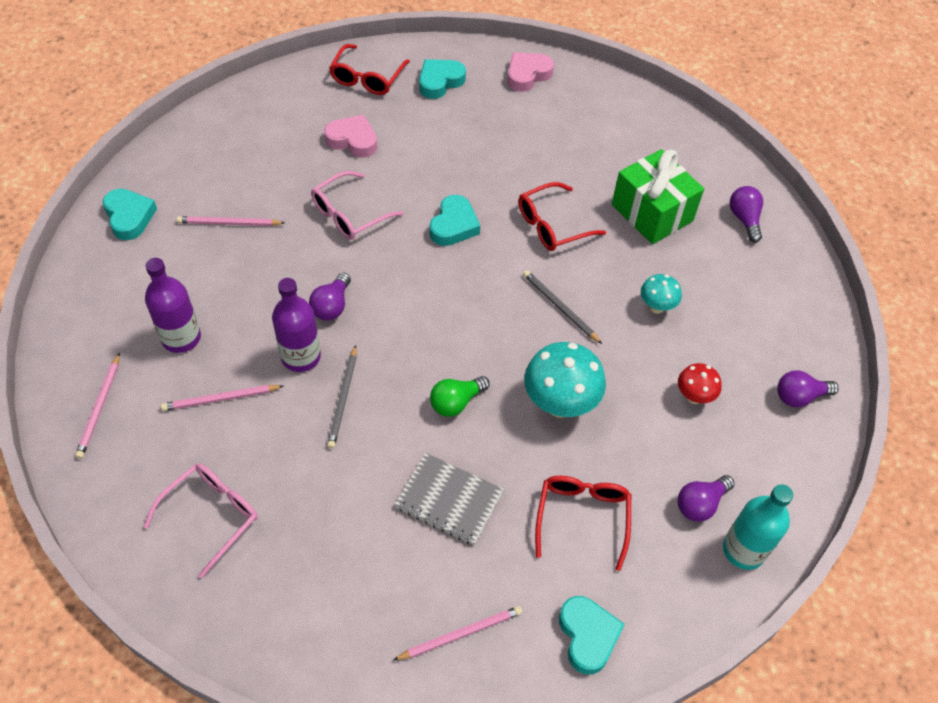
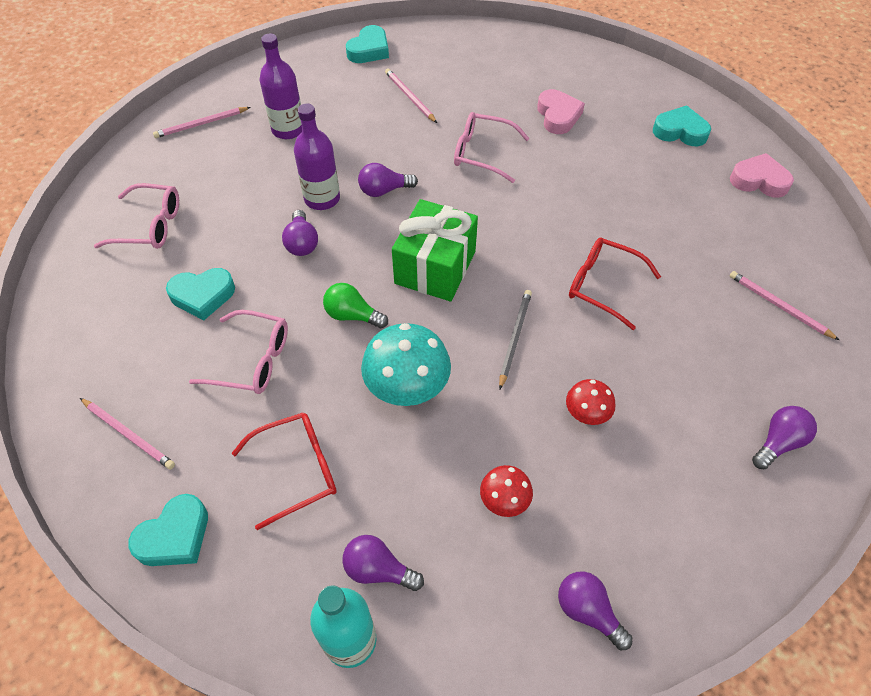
camera: 60 degrees right, 0 degrees up
(220, 399) = (251, 177): pink pencil -> pink pencil (779, 306)
(343, 399) = (302, 243): grey pencil -> purple light bulb
(367, 78) = (631, 90): red glasses -> none
(449, 500) = (252, 360): grey notebook -> pink glasses
(454, 225) = (534, 220): turquoise heart -> turquoise heart (203, 296)
(652, 213) = (699, 355): green gift -> green gift (435, 267)
(656, 307) = (585, 415): turquoise mushroom -> red mushroom

